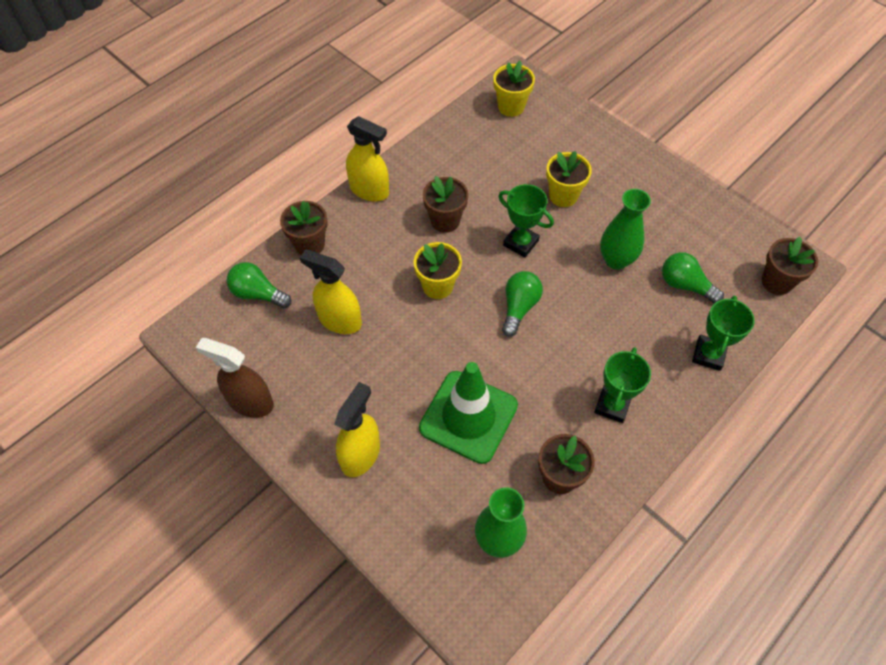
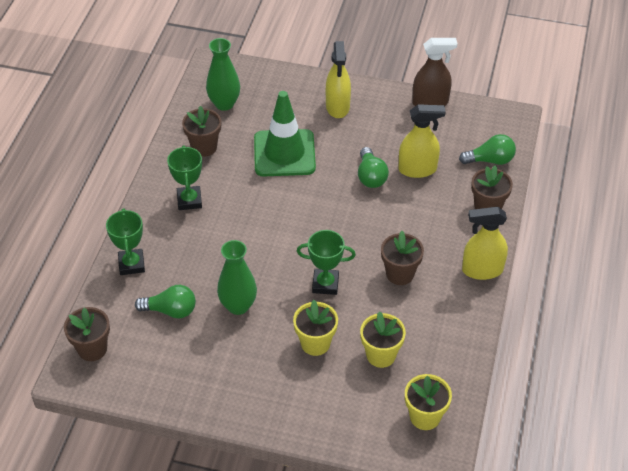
camera: 150 degrees right, 10 degrees down
(437, 286) = (366, 222): yellow flower pot -> yellow flower pot (381, 355)
(519, 307) = (294, 235): green light bulb -> green light bulb (370, 176)

